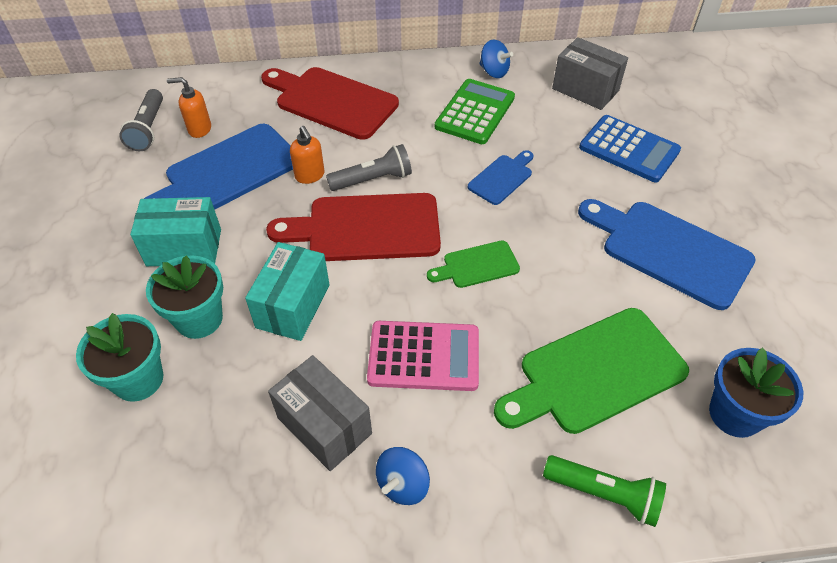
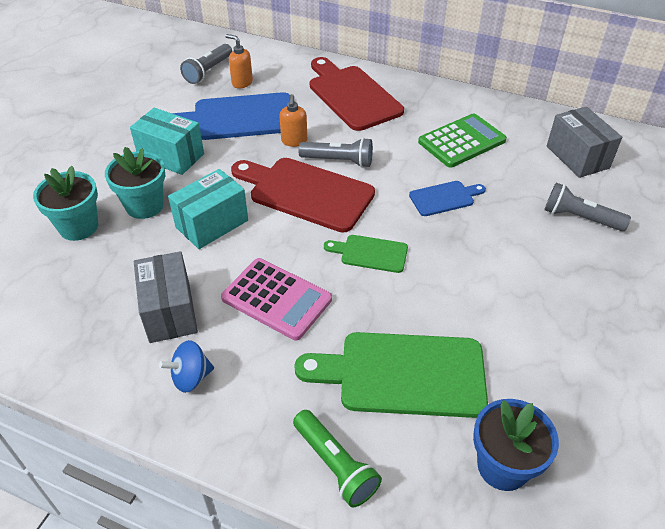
camera: 30 degrees right, 5 degrees down
(494, 72) = (503, 116): blue spinning top -> none
(629, 149) = (580, 218): blue calculator -> grey flashlight
(669, 251) = (550, 312): blue cutting board -> none

